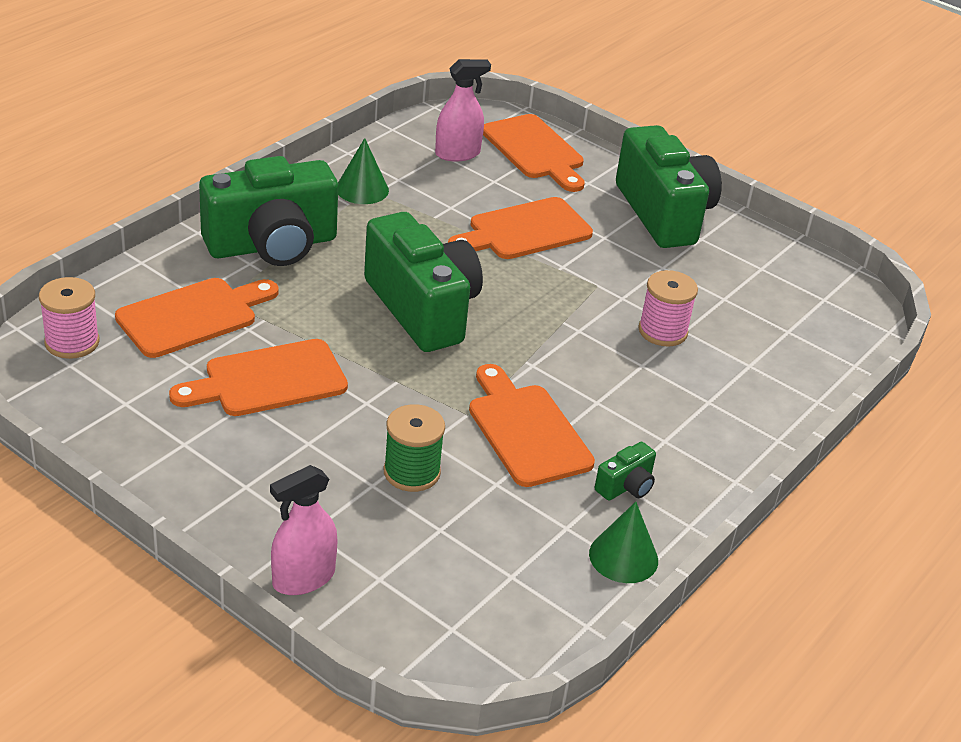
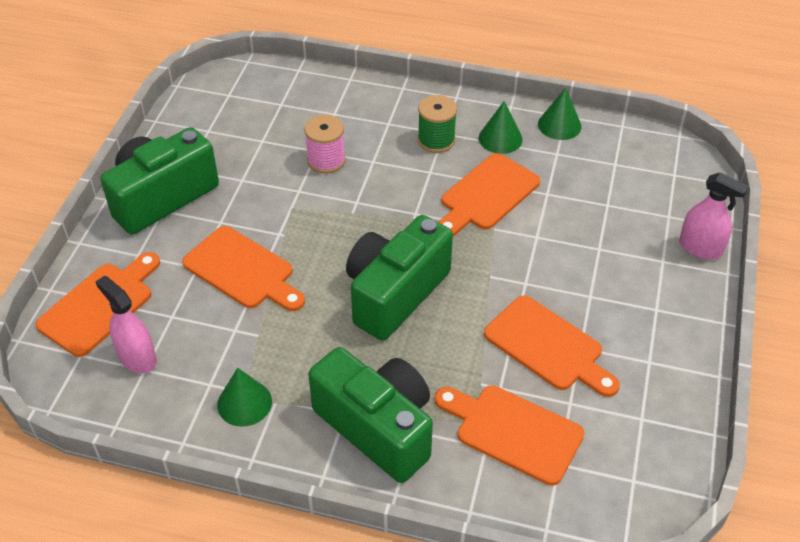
camera: 110 degrees left, 10 degrees up
(72, 342) = (608, 495): pink spool -> none
(411, 472) = (572, 234): green spool -> green spool (436, 140)
(626, 486) = (500, 138): green camera -> green cone

